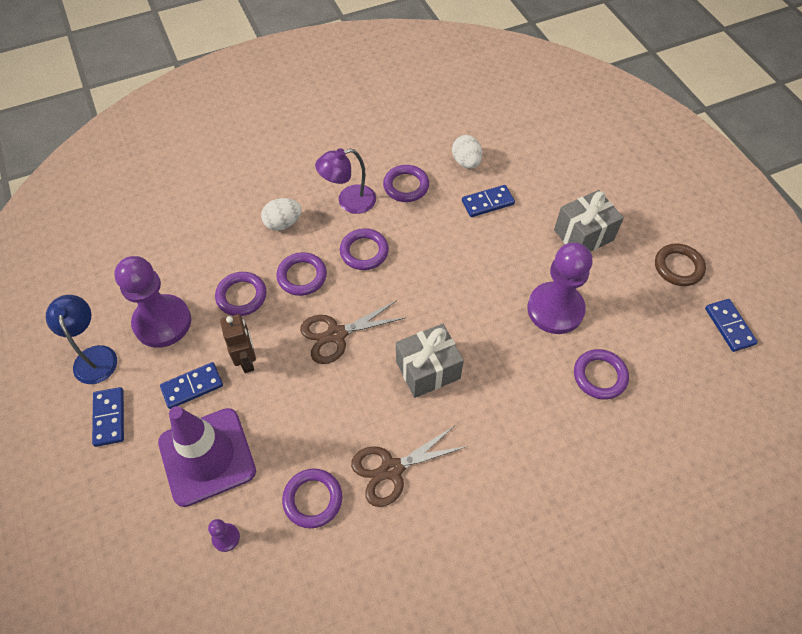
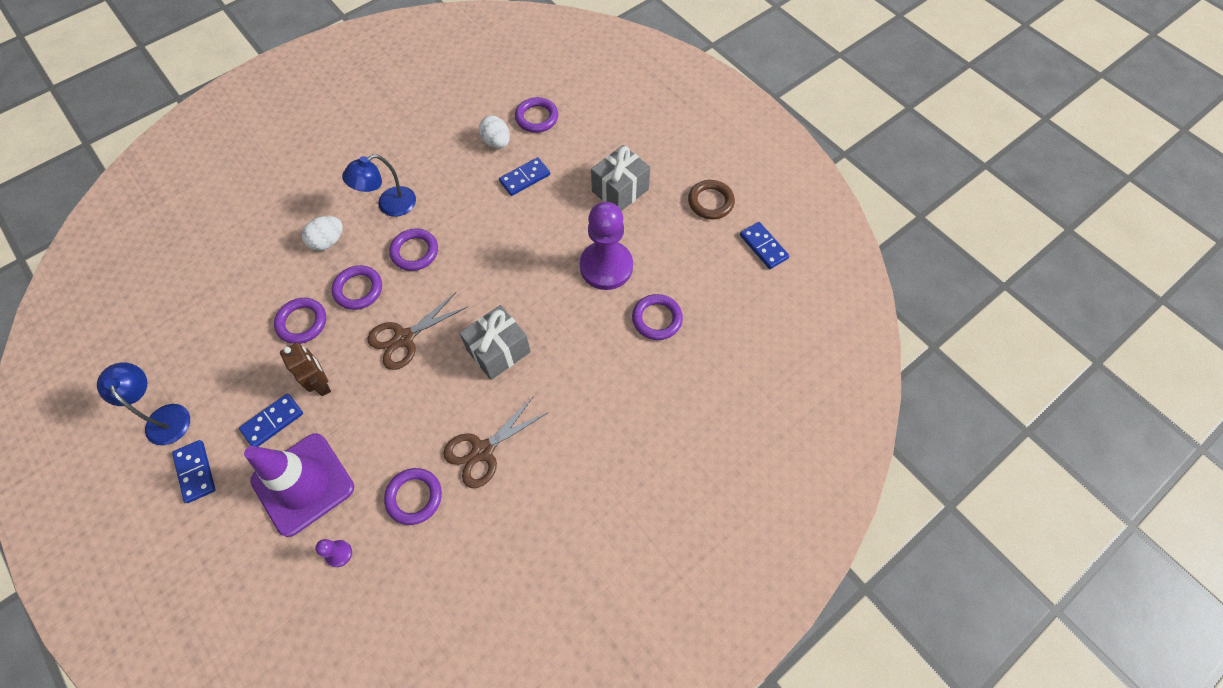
camera: 15 degrees left, 5 degrees up
(162, 322) = (227, 367): purple pawn -> none
(349, 201) = (389, 205): purple lamp -> blue lamp
(406, 186) = (443, 178): purple ring -> purple ring (537, 117)

